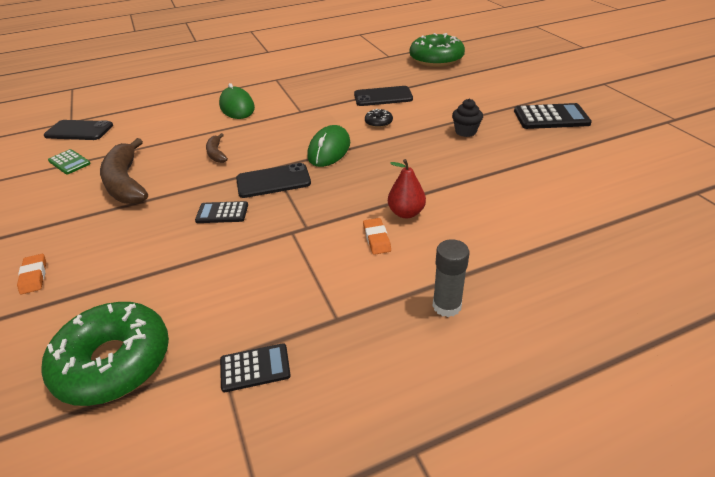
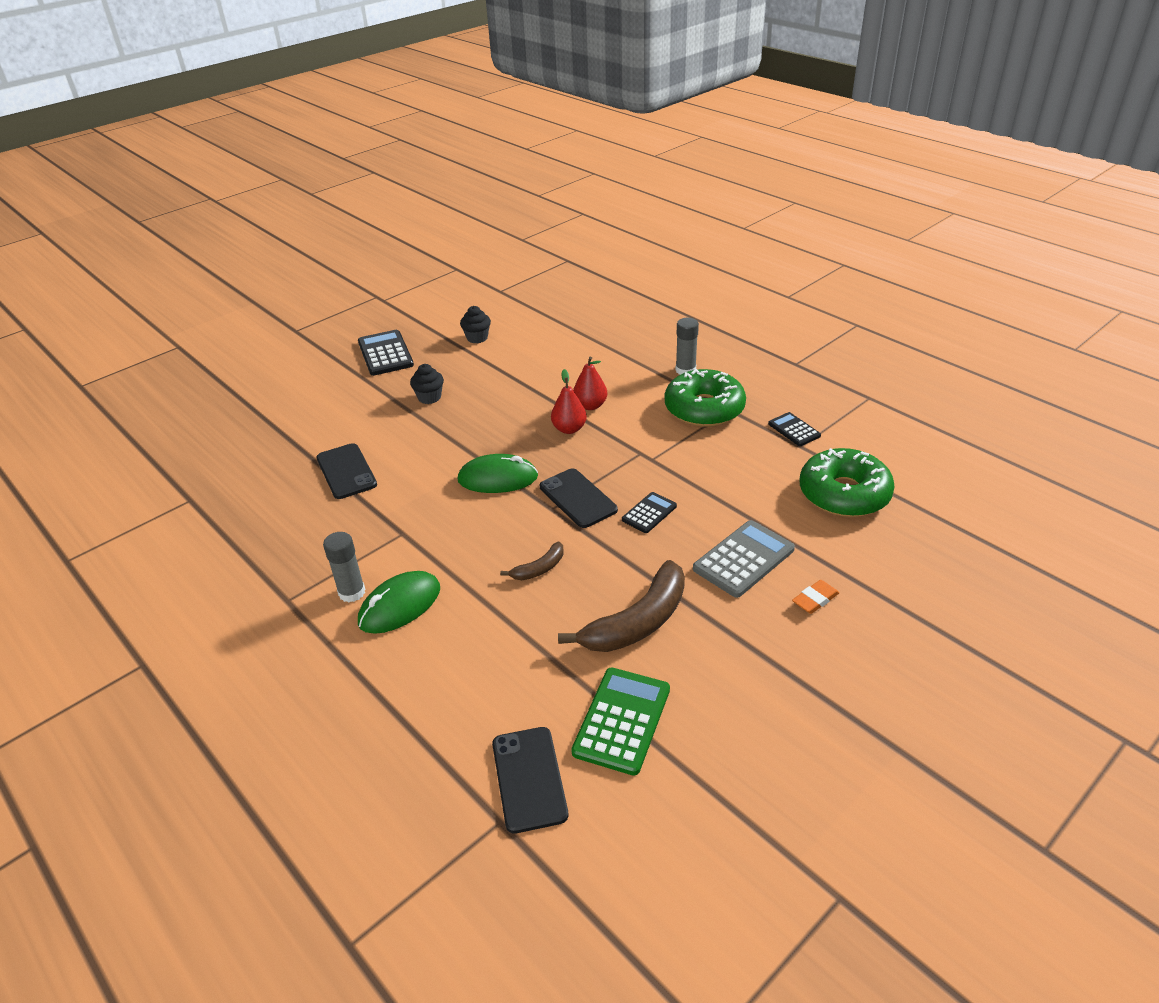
camera: 110 degrees left, 0 degrees up
(69, 162) = (622, 720): green calculator -> green calculator, size x1.70
(118, 250) = (744, 559): none -> grey calculator
(222, 213) = (649, 513): black calculator -> black calculator turned 120 degrees counterclockwise
(263, 95) = (352, 592): none -> grey glue stick
(373, 193) = (569, 429): none -> red pear
(376, 238) = (633, 413): orange eraser -> none
(378, 122) = (421, 459): black donut -> none
(436, 59) = (210, 451): green donut -> green donut (704, 409)
(572, 165) = (477, 338): none -> black cupcake

